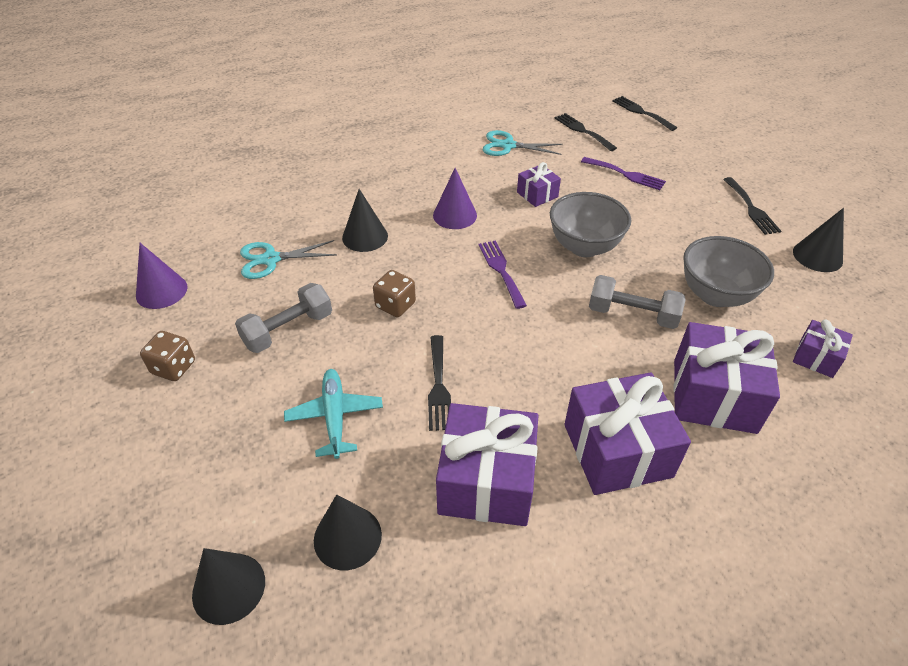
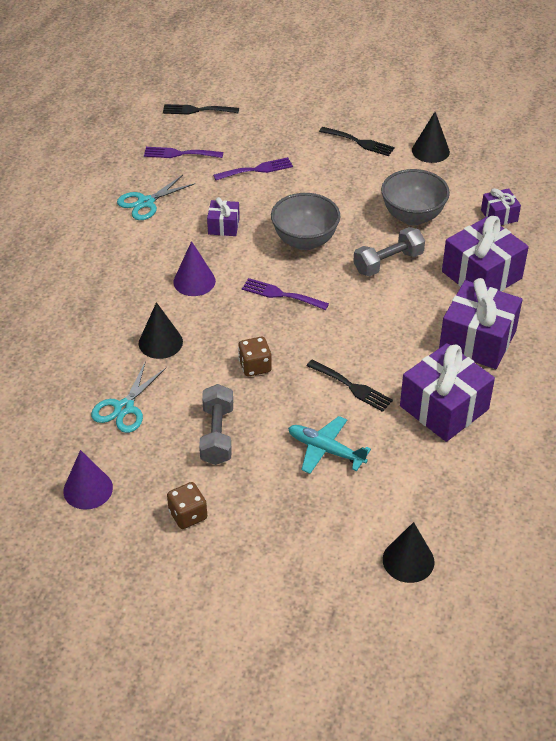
camera: 50 degrees left, 0 degrees up
(347, 537) = (423, 490): black cone -> none
(582, 131) = (179, 154): black fork -> purple fork

